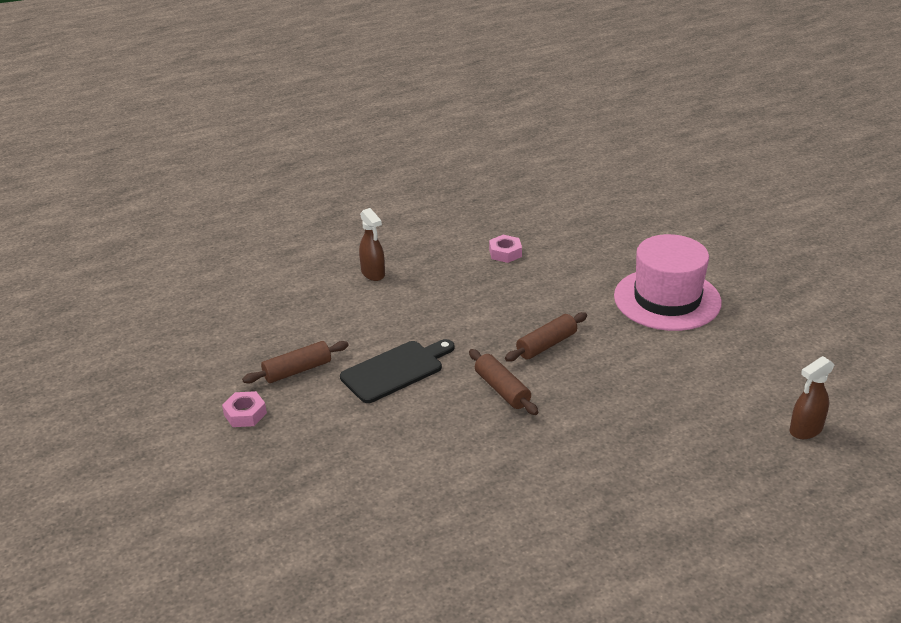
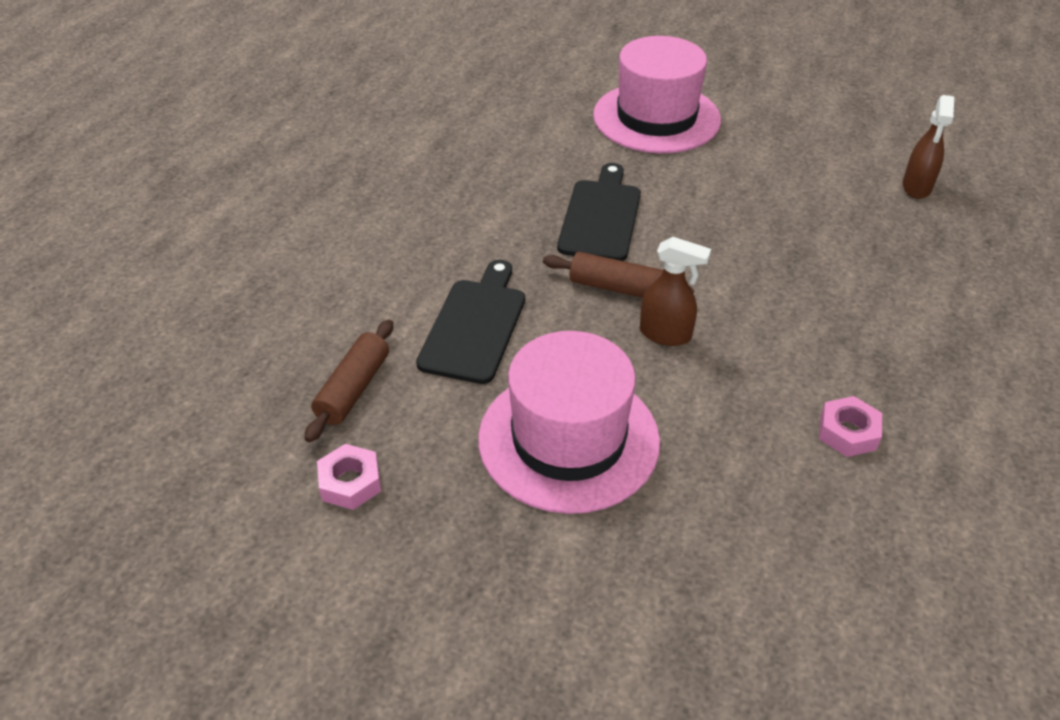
camera: 40 degrees left, 10 degrees up
(372, 454) = (568, 439): none -> pink hat
(373, 273) = (309, 225): brown spray bottle -> brown spray bottle (666, 334)
(505, 253) = (438, 137): pink nut -> pink nut (848, 432)
(546, 345) = (601, 217): brown rolling pin -> black cutting board

